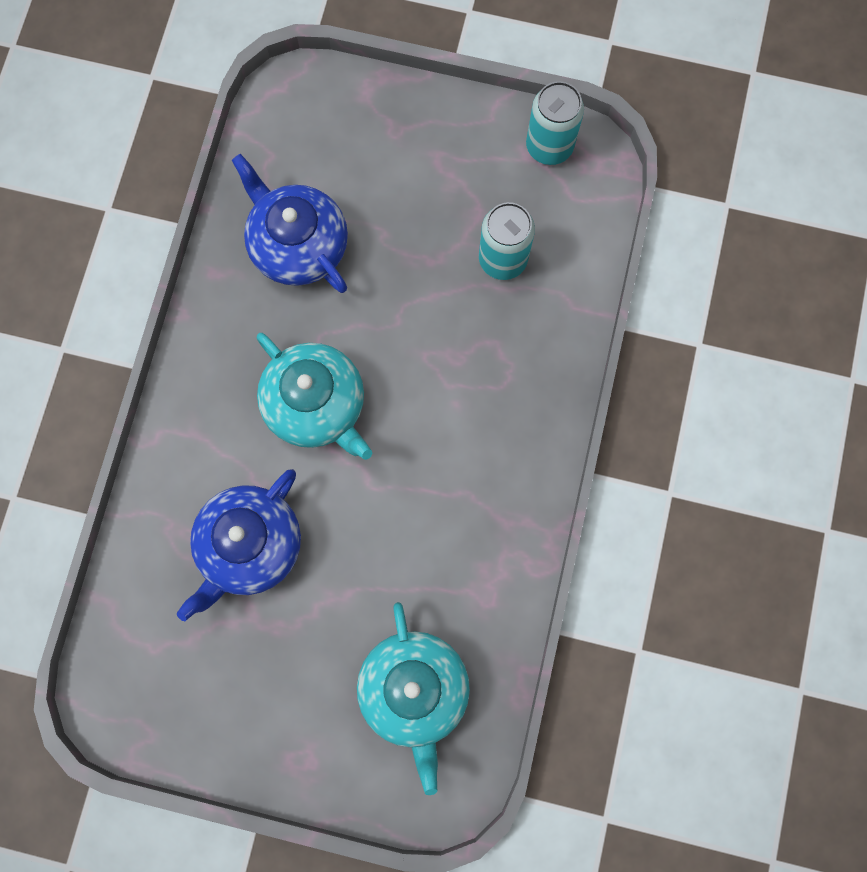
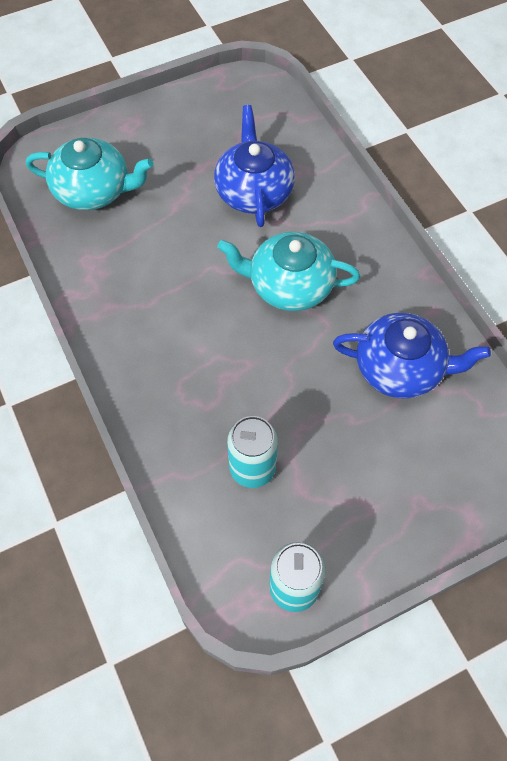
camera: 140 degrees right, 15 degrees down
(414, 691) = (93, 190): turquoise teapot -> turquoise teapot turned 150 degrees clockwise

